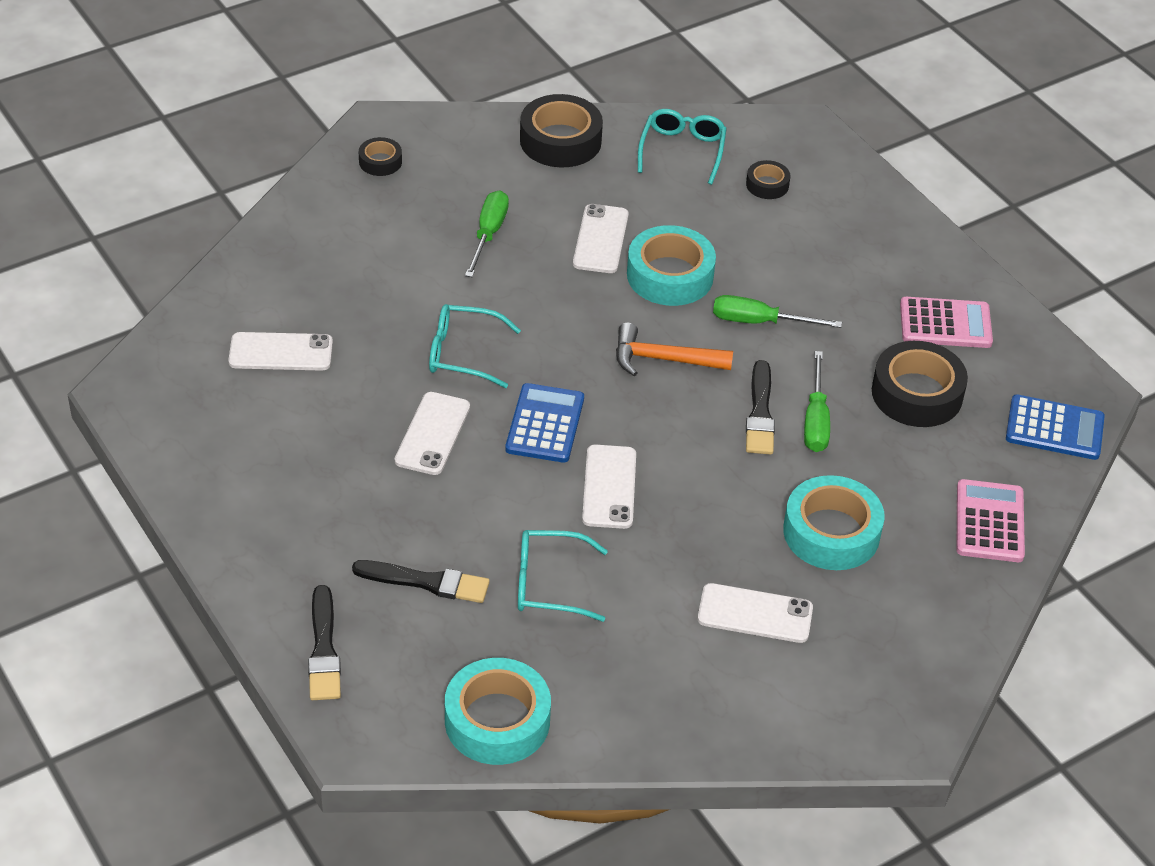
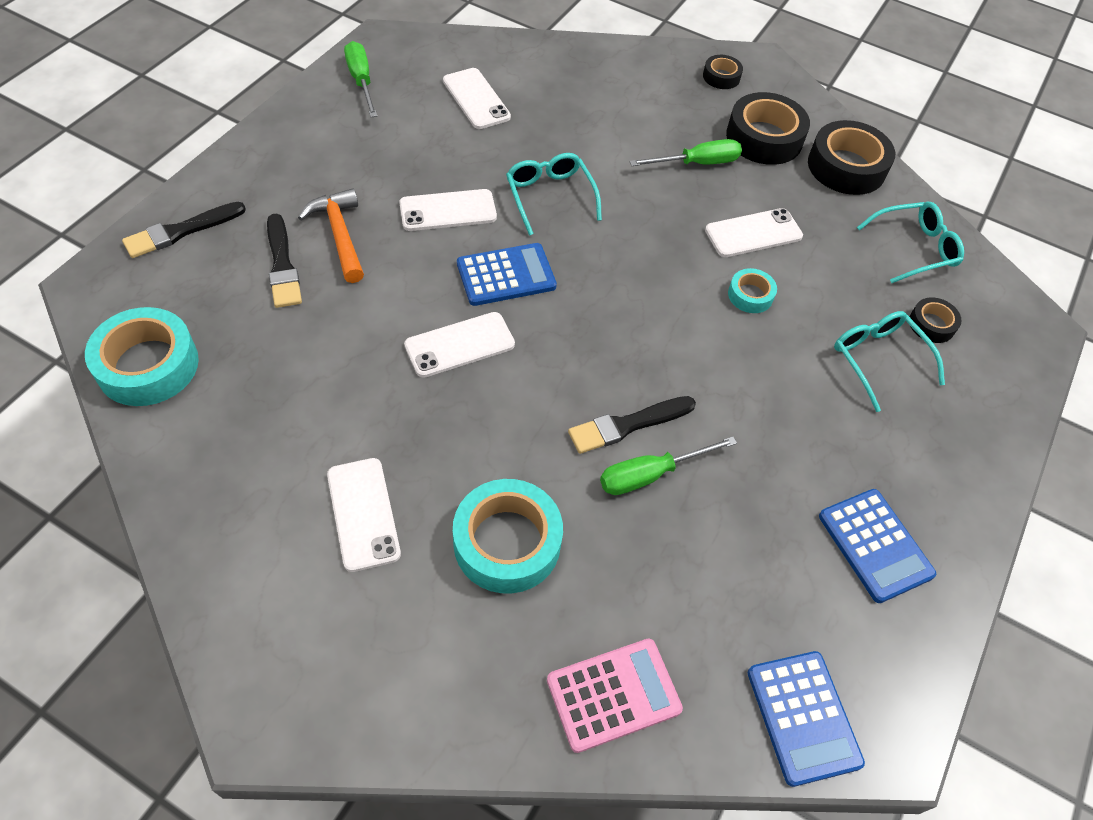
camera: 60 degrees right, 10 degrees up
(549, 584) = (321, 344): turquoise glasses -> turquoise glasses (878, 360)
(663, 359) = (642, 327): orange hammer -> orange hammer (340, 235)
(670, 275) = (750, 295): turquoise tape -> turquoise tape, size x0.52
(759, 322) = (746, 382): green screwdriver -> green screwdriver (361, 81)
(917, 394) = (752, 553): black tape -> black tape (764, 138)
(945, 324) = (875, 545): pink calculator -> blue calculator

